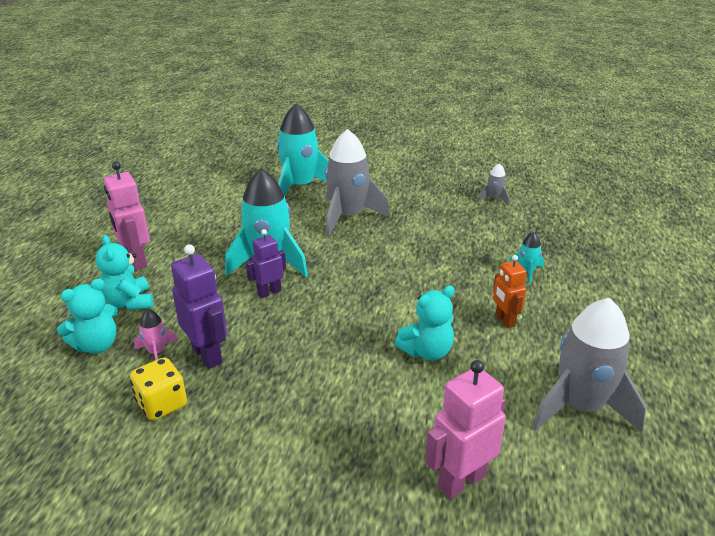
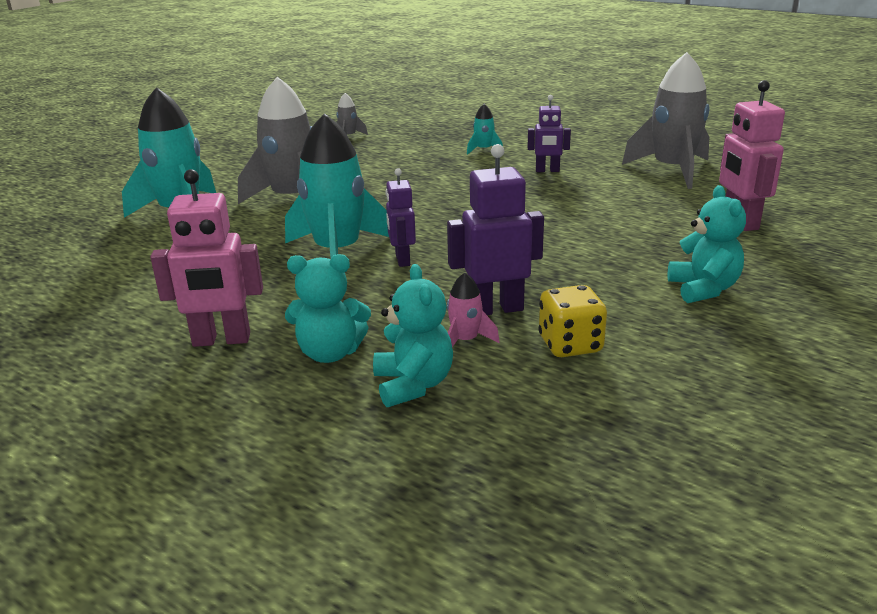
camera: 65 degrees left, 5 degrees down
(427, 351) = (569, 205): turquoise teddy bear -> turquoise teddy bear (703, 289)
(504, 320) = (547, 170): orange robot -> purple robot

